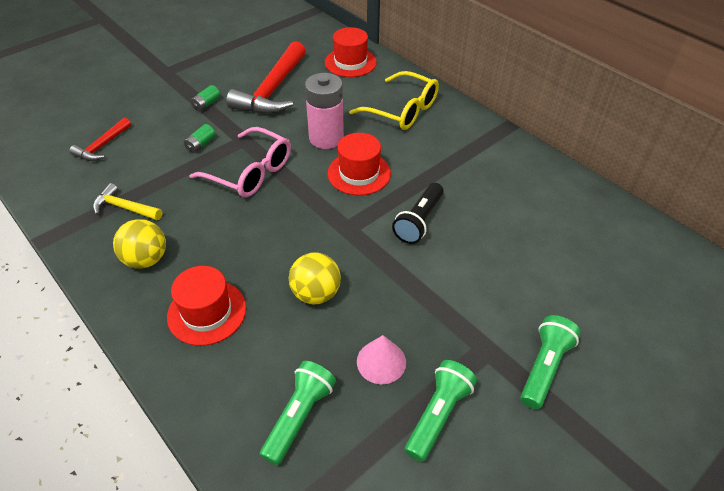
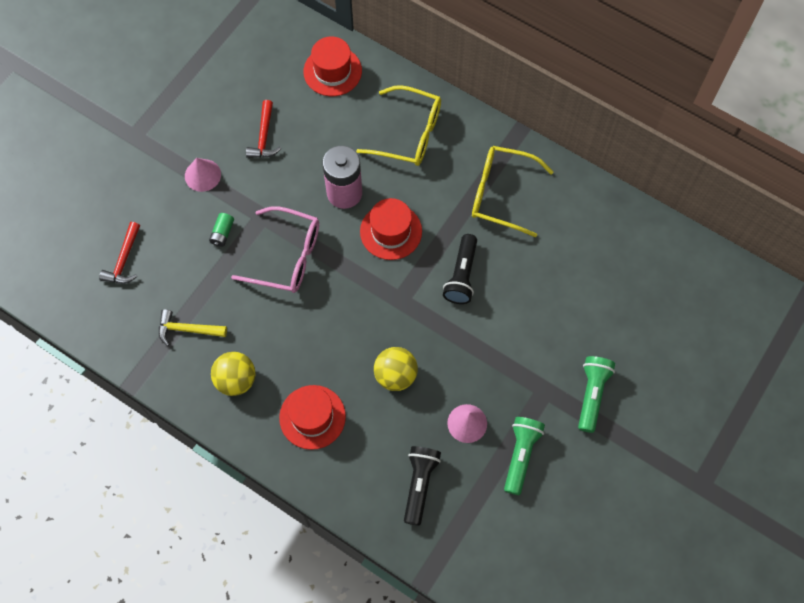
camera: 15 degrees left, 20 degrees up
(206, 104) = (202, 175): green battery -> pink cone
(272, 90) = (264, 137): red hammer -> red hammer, size x0.52
(299, 416) = (419, 484): green flashlight -> black flashlight
(478, 166) = (501, 194): none -> yellow glasses

